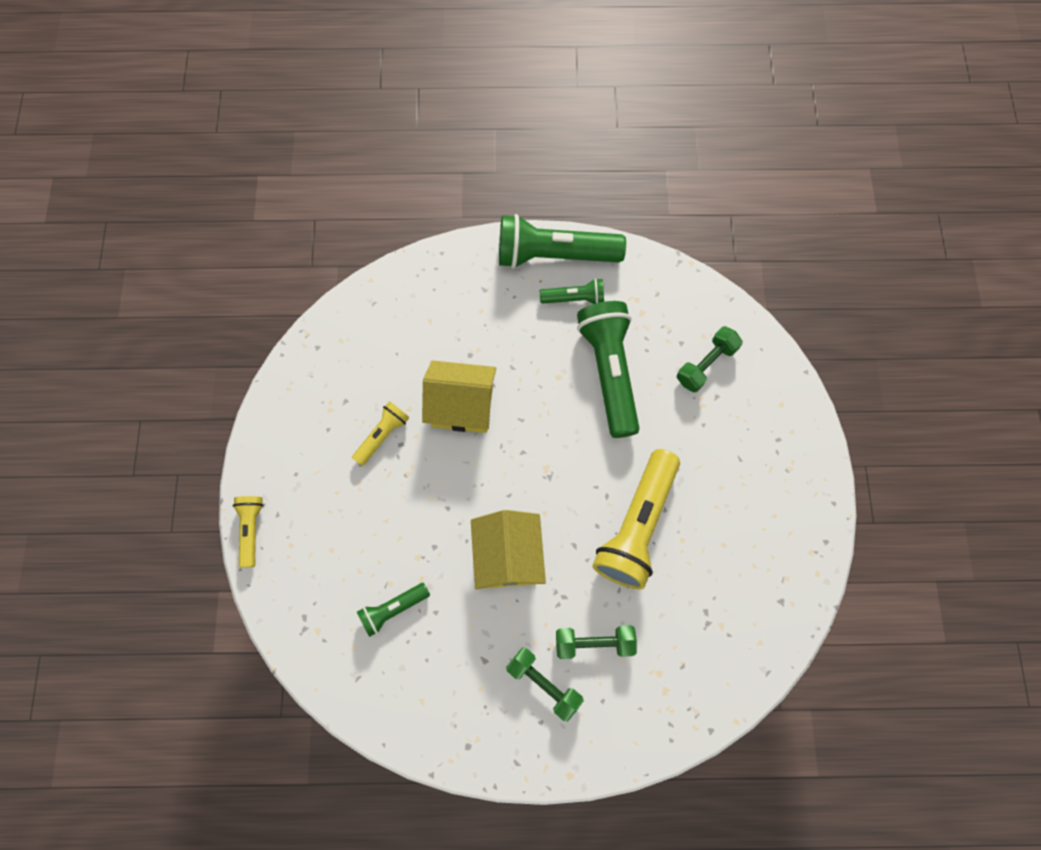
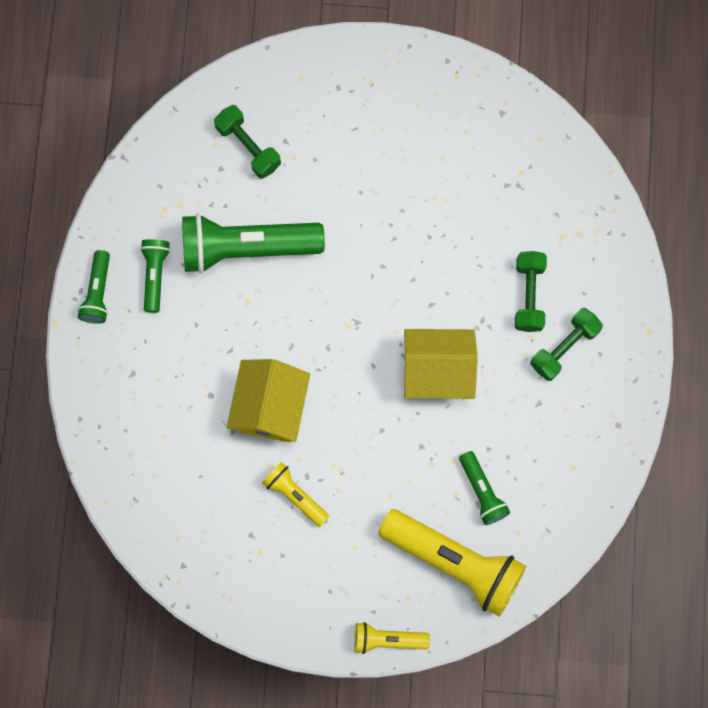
camera: 85 degrees left, 5 degrees up
(554, 254) = (98, 292): green flashlight -> green flashlight, size x0.51
(636, 526) = (416, 240): yellow flashlight -> yellow flashlight (454, 563)

